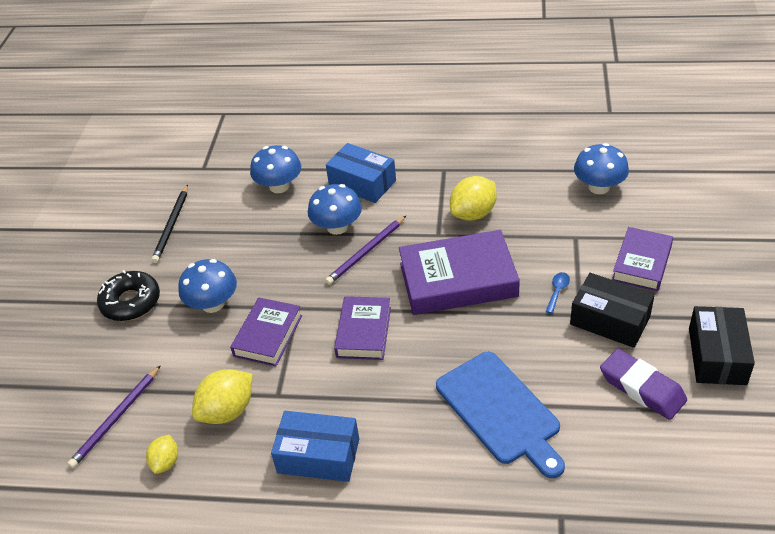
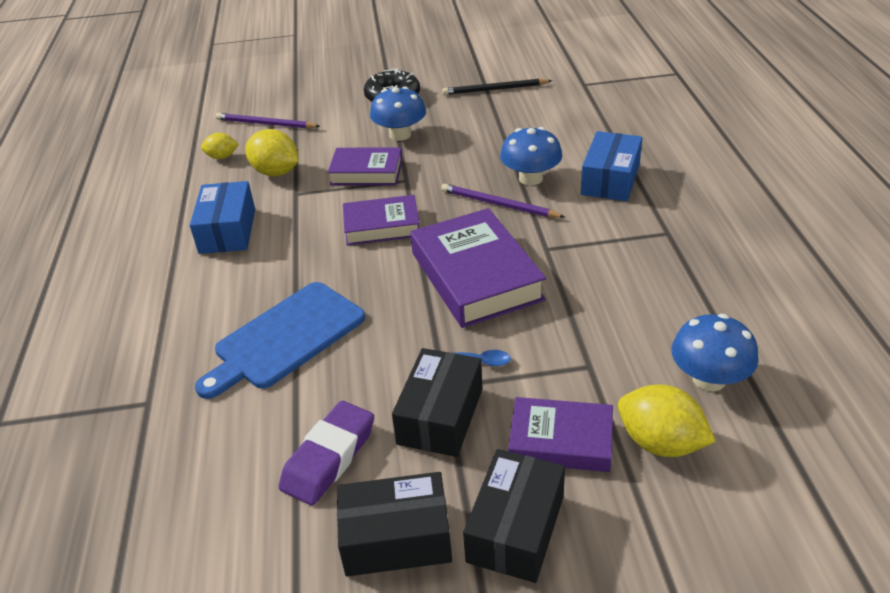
camera: 75 degrees right, 5 degrees down
(279, 186) = (578, 130): blue mushroom -> none
(473, 214) = (595, 269): yellow lemon -> yellow lemon (660, 443)
(712, 296) = (515, 528): none -> black box

